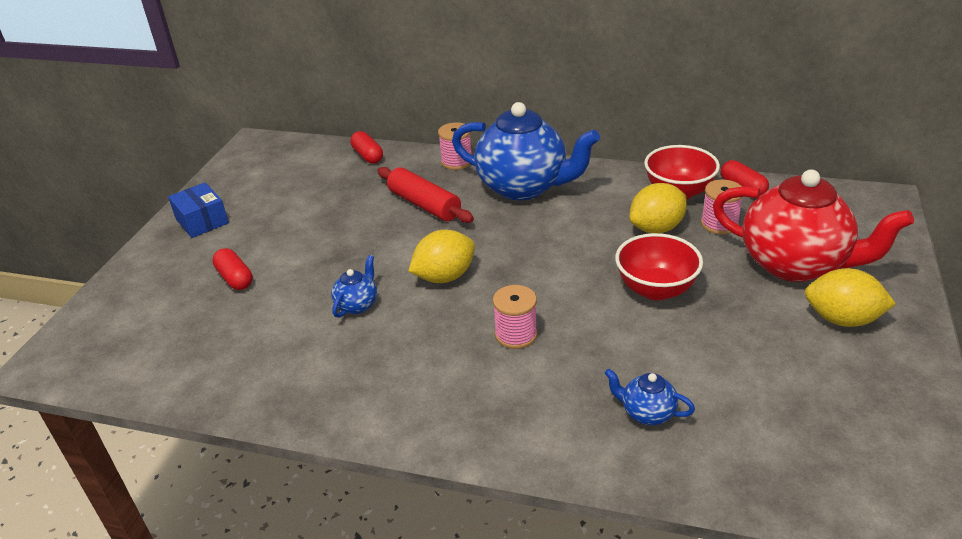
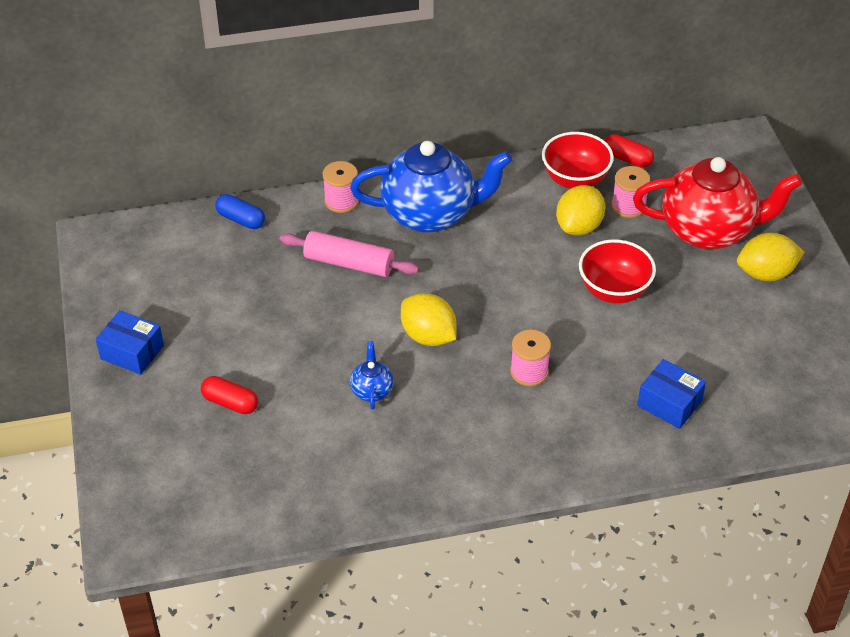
camera: 30 degrees left, 10 degrees up
(368, 156) = (241, 219): red capsule -> blue capsule
(424, 205) = (349, 263): red rolling pin -> pink rolling pin
(444, 277) = (428, 336): yellow lemon -> yellow lemon turned 75 degrees counterclockwise
(647, 413) = (669, 403): blue teapot -> blue box

